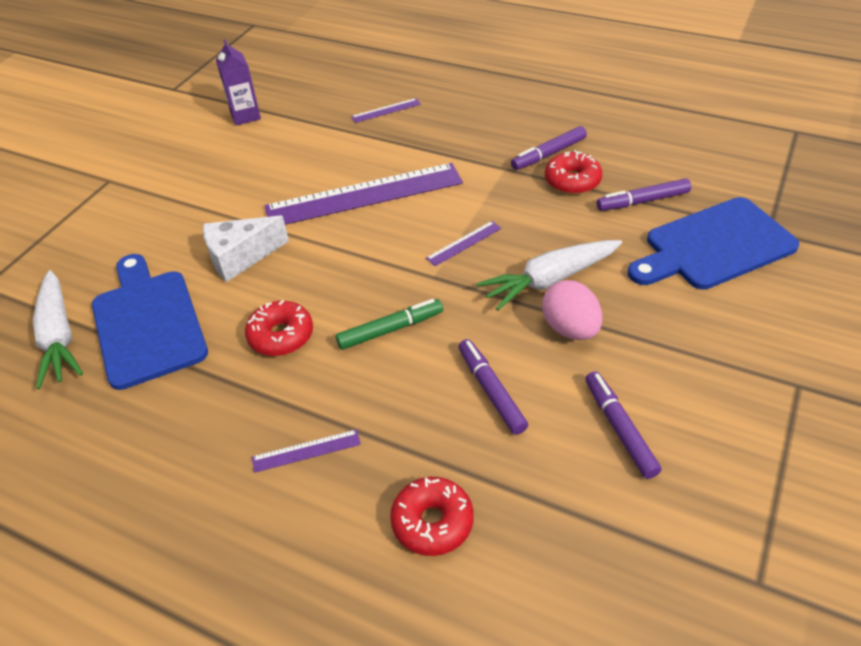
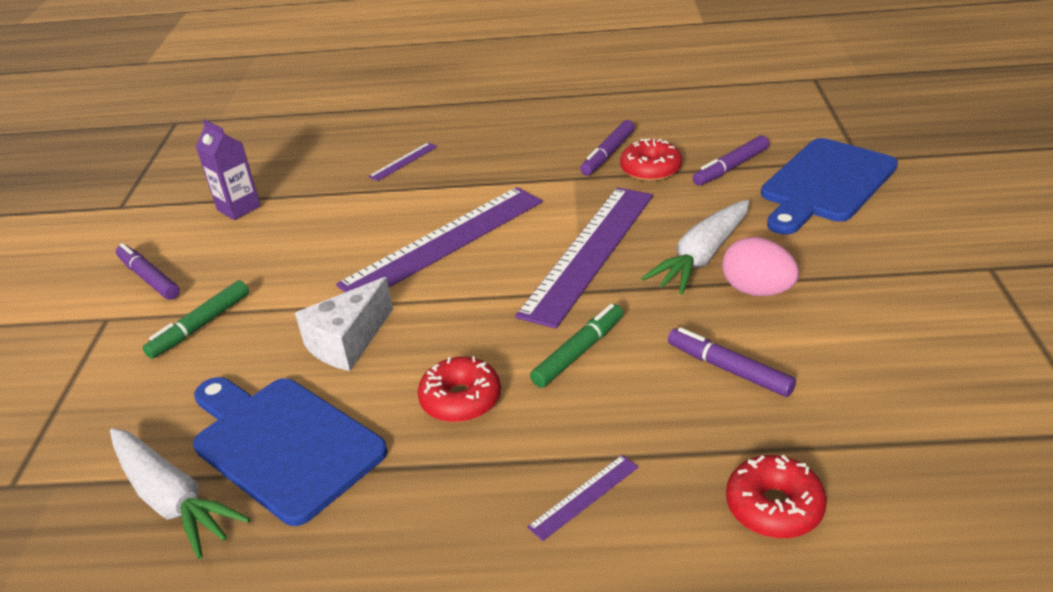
camera: 25 degrees left, 10 degrees down
(159, 208) = (200, 326): none -> green marker
(464, 243) = (589, 252): purple ruler -> purple ruler, size x2.47
(619, 428) = (875, 356): purple marker -> purple marker (149, 278)

